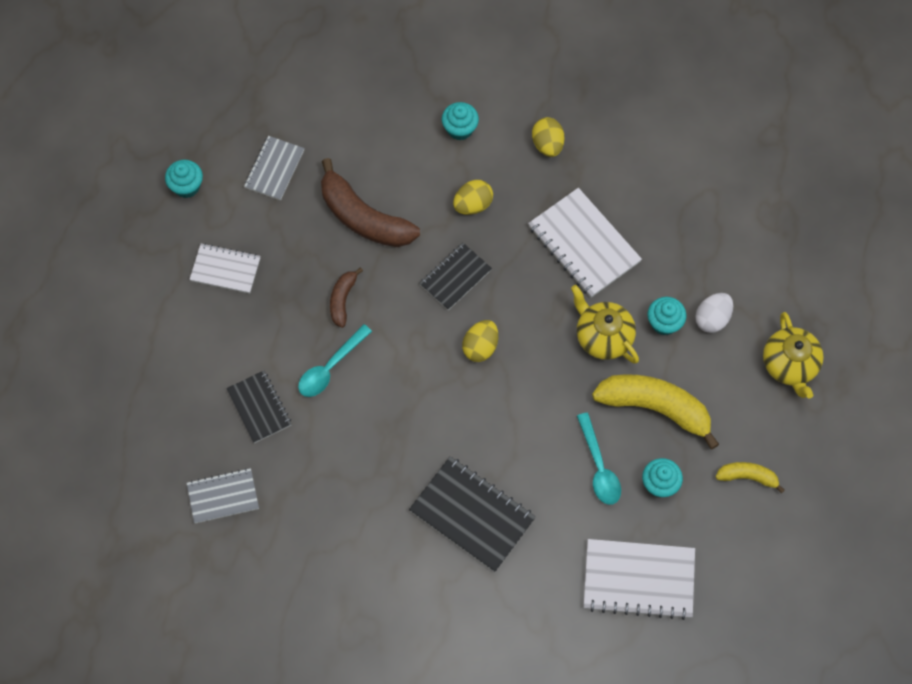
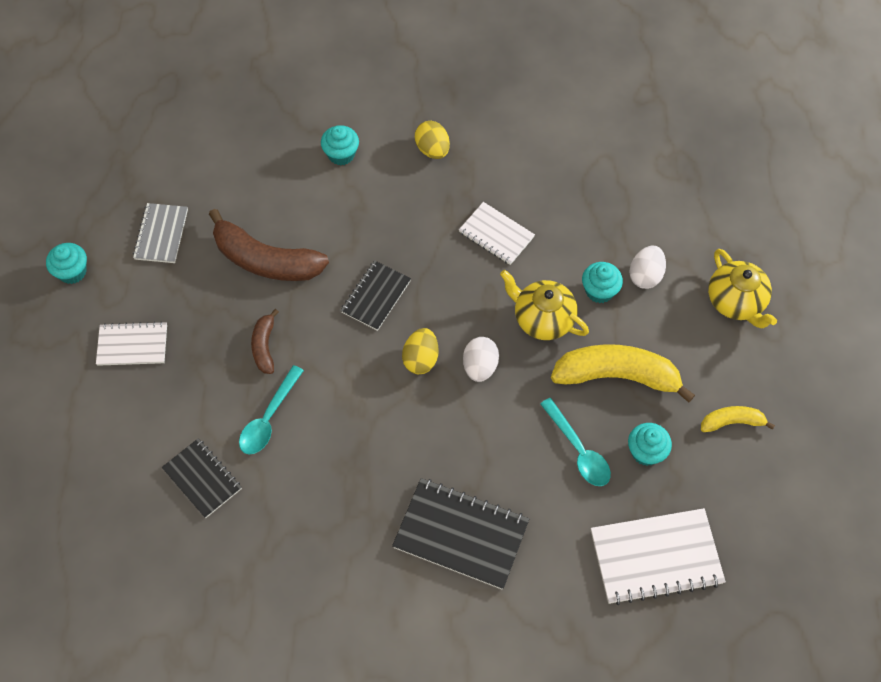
camera: 15 degrees left, 5 degrees down
(223, 496) = (184, 584): grey notebook -> none
(473, 205) = (374, 222): yellow egg -> none
(532, 367) = (480, 366): none -> white egg
(583, 244) = (496, 235): white notebook -> white notebook, size x0.62

